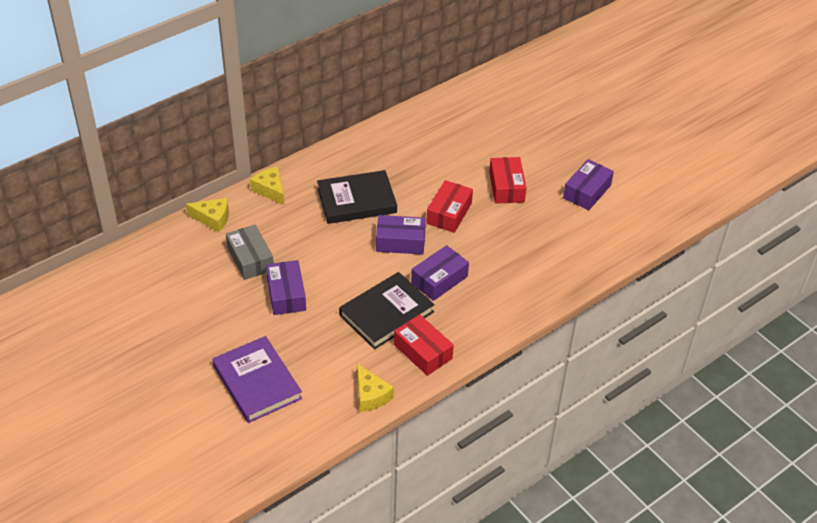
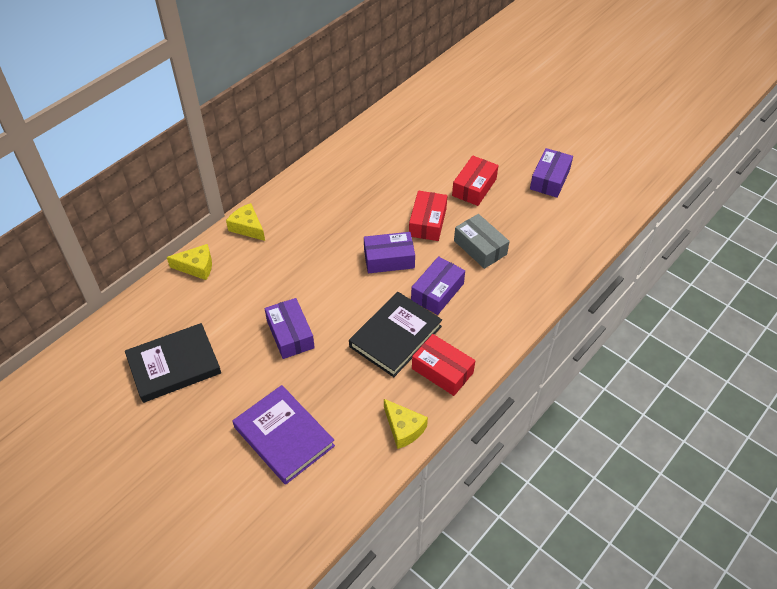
camera: 10 degrees left, 5 degrees up
(250, 259) = (245, 303): grey box -> grey box (480, 247)
(356, 200) = (335, 224): black book -> black book (174, 365)
(506, 187) = (474, 187): red box -> red box turned 45 degrees clockwise

